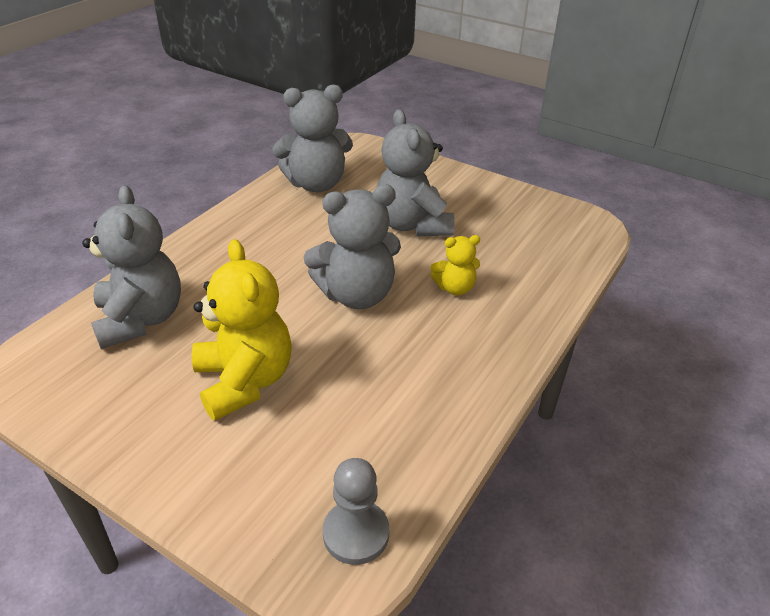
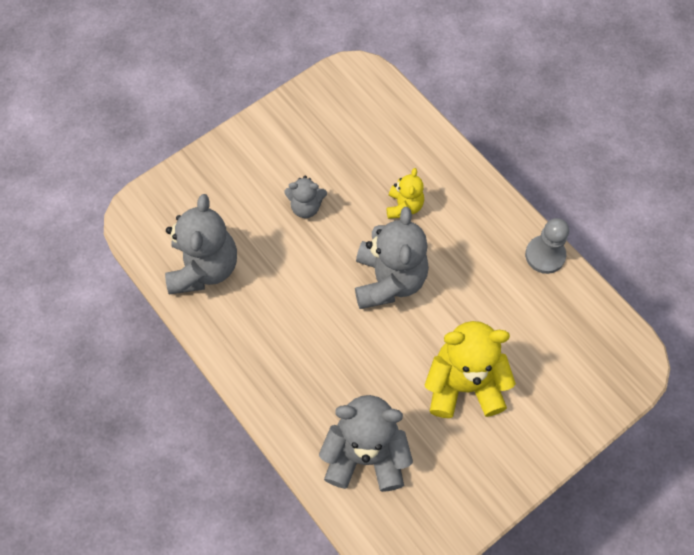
camera: 70 degrees left, 25 degrees up
(356, 533) = (612, 344): grey pawn -> grey pawn (545, 255)
(412, 225) = (306, 207): grey teddy bear -> grey teddy bear, size x0.53

